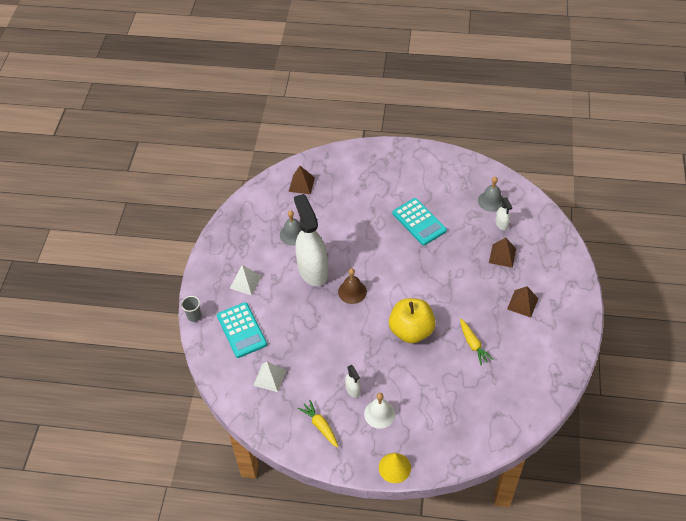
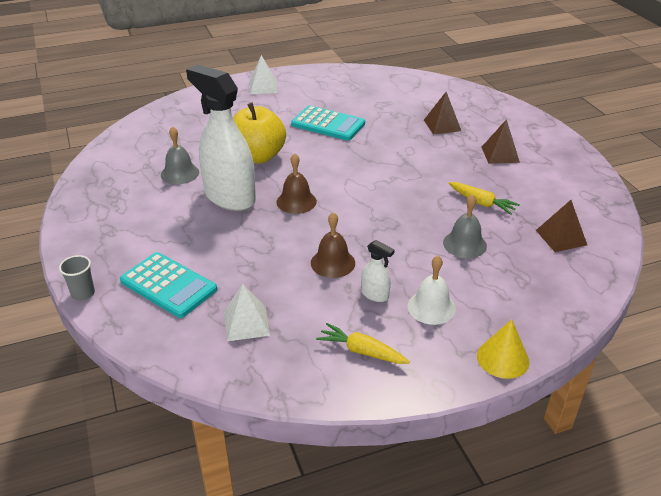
camera: 30 degrees left, 15 degrees down
(245, 282) = (142, 235): white pyramid -> white pyramid (263, 87)
(301, 184) = (161, 130): brown pyramid -> brown pyramid (561, 237)
(343, 354) = (333, 263): none -> brown bell
(411, 331) = (399, 214): yellow apple -> yellow apple (257, 156)
(491, 201) = (391, 90): grey bell -> grey bell (464, 244)
(501, 224) = (418, 103): white spray bottle -> none

